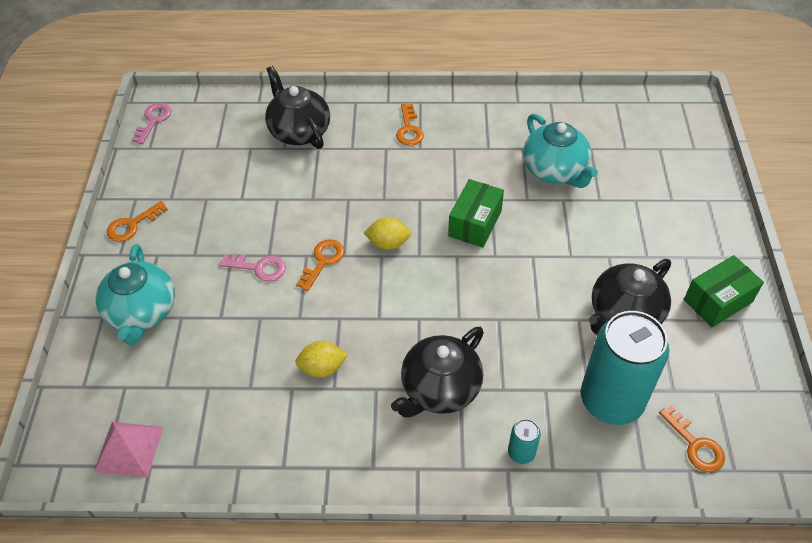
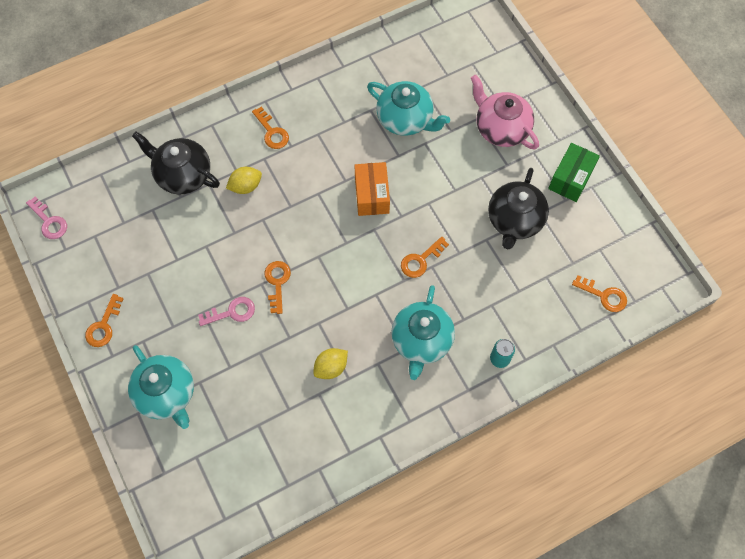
camera: 30 degrees left, 15 degrees up
(129, 449) = (233, 498): pink pyramid -> none
(153, 120) = (49, 221): pink key -> pink key turned 150 degrees clockwise
(388, 243) = (317, 243): yellow lemon -> yellow lemon (245, 186)
(439, 389) = (421, 341): black teapot -> turquoise teapot
(475, 223) = (372, 195): green box -> orange box
(490, 307) = (421, 260): none -> orange key
(611, 400) = (537, 290): turquoise can -> none
(659, 219) = (501, 128): none -> pink teapot

